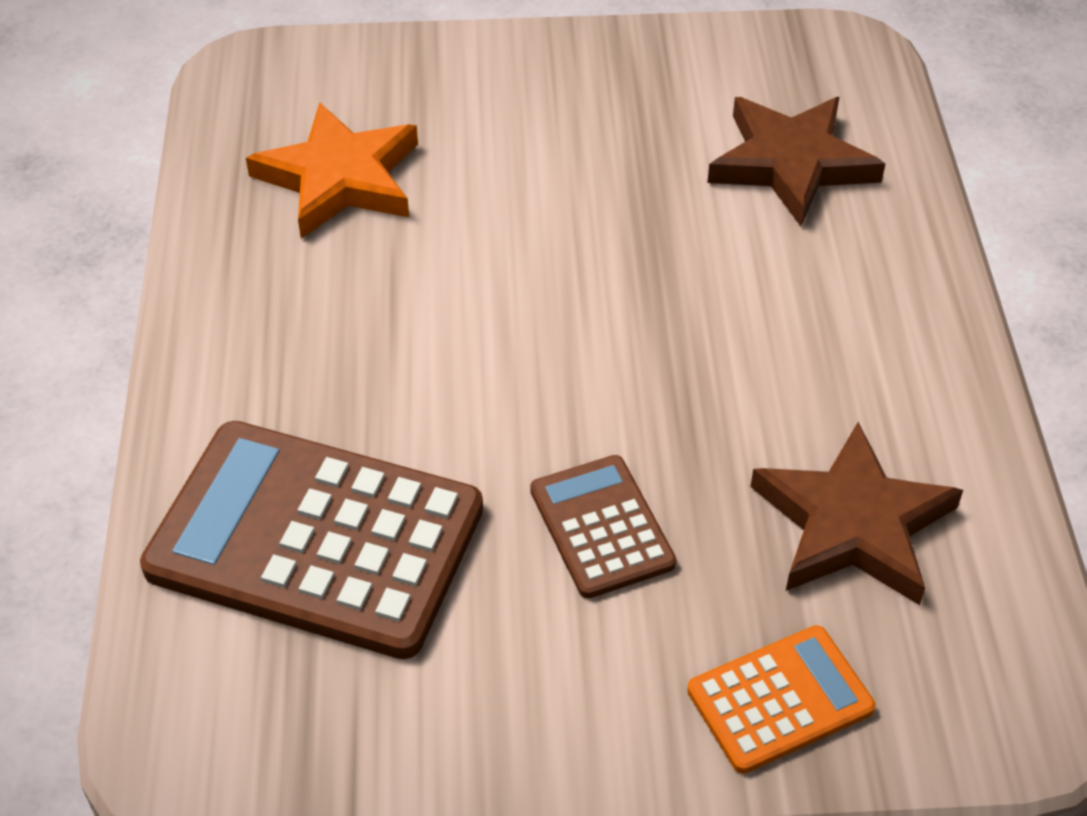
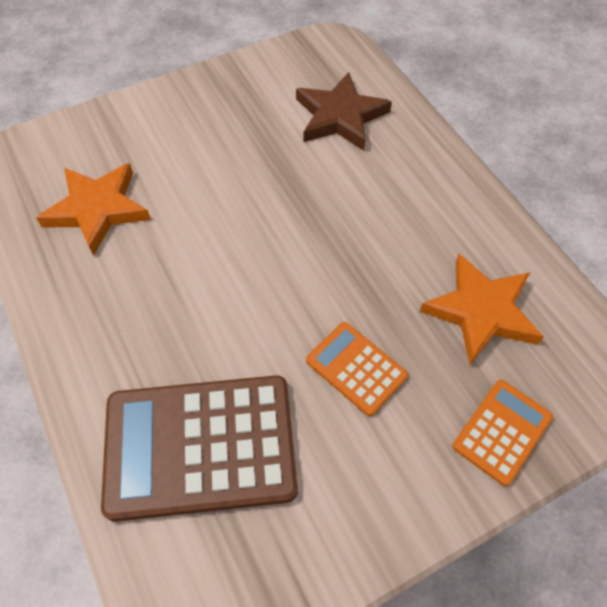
camera: 25 degrees left, 10 degrees up
(601, 527) = (356, 368): brown calculator -> orange calculator
(853, 524) = (481, 311): brown star -> orange star

